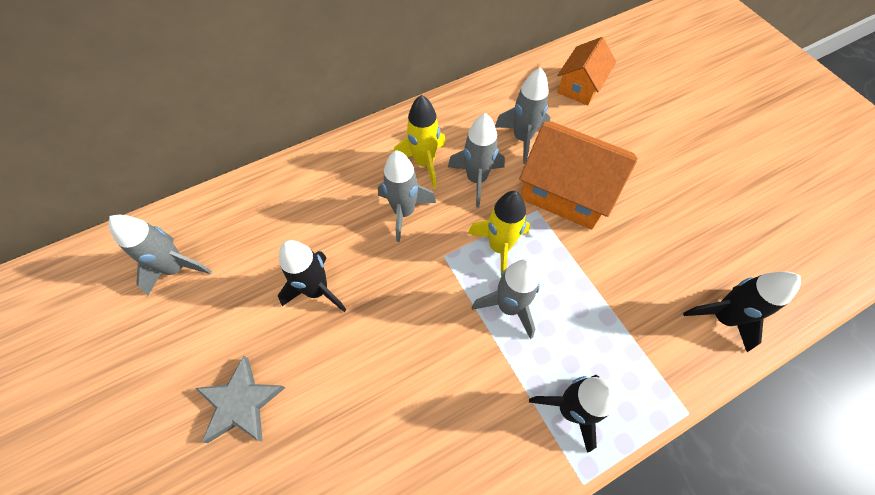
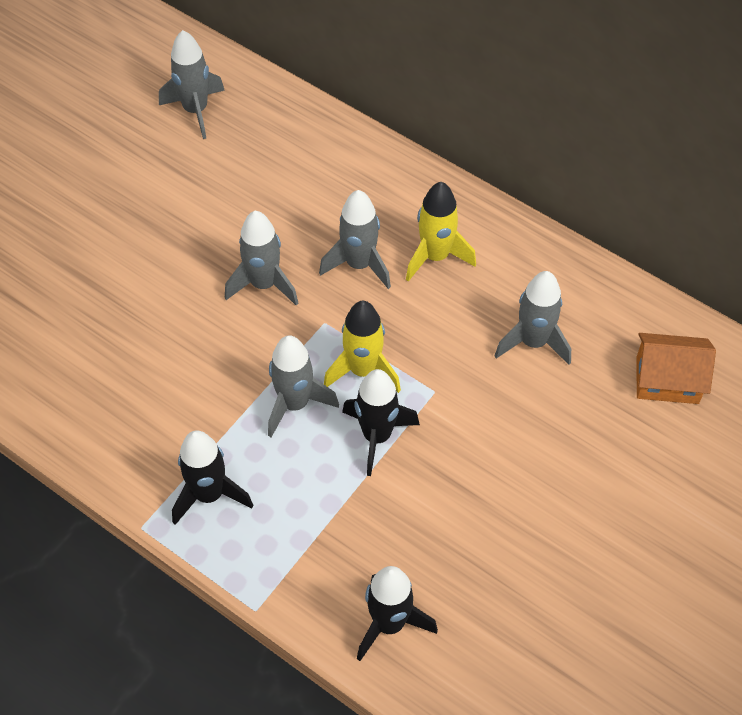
camera: 65 degrees right, 5 degrees down
(241, 403) = (96, 226): grey star -> none
(317, 290) = (229, 230): black rocket -> black rocket (377, 436)
(476, 179) = (442, 316): grey rocket -> grey rocket (264, 284)
(566, 191) = (479, 413): orange house -> none

